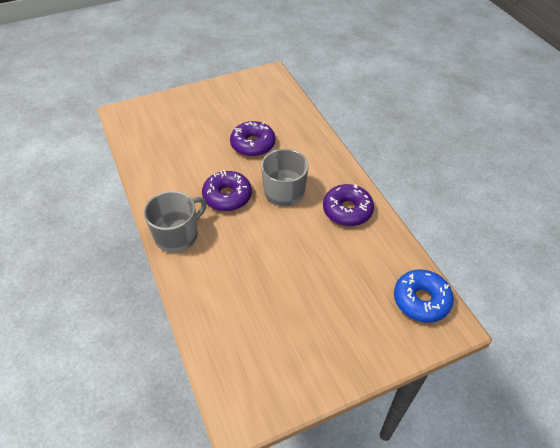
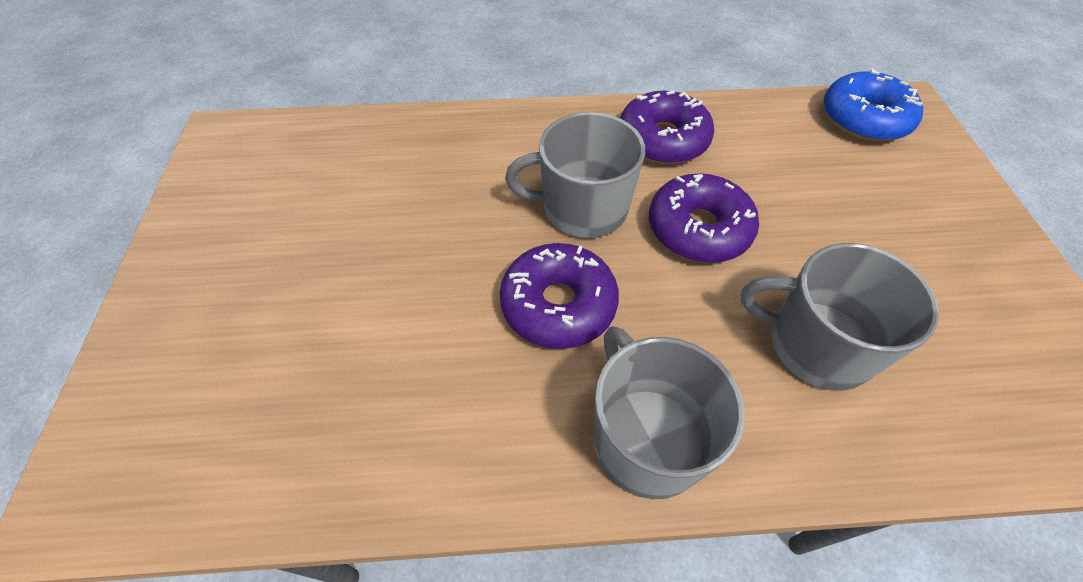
camera: 70 degrees left, 5 degrees up
(240, 285) = (816, 345): none -> grey mug
(253, 144) = (422, 220): purple donut -> purple donut (698, 229)

